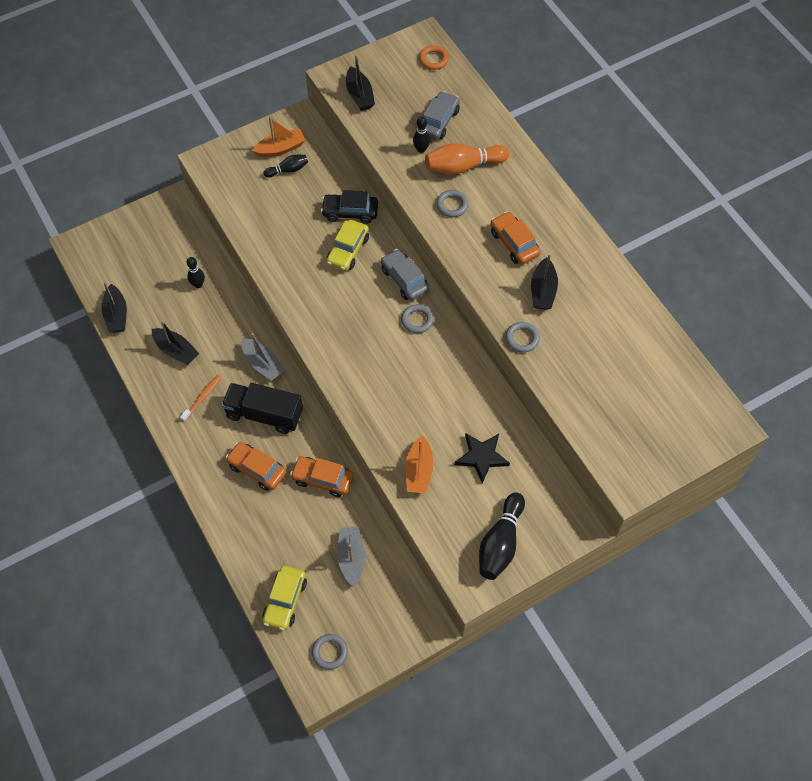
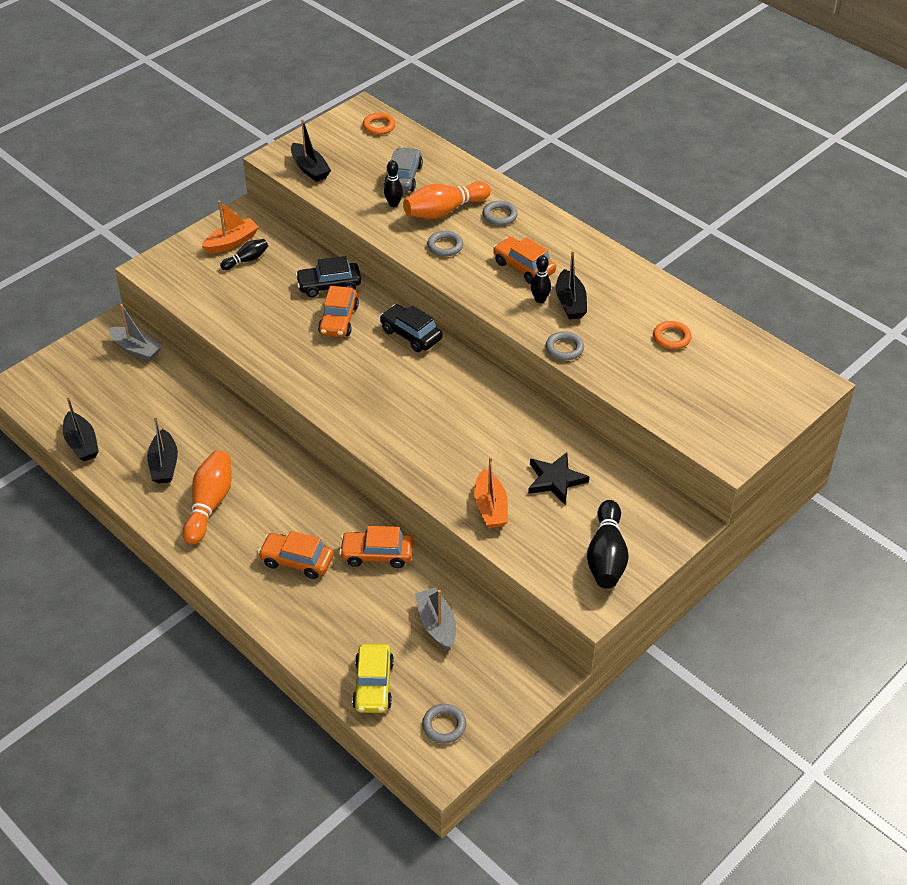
camera: 15 degrees left, 15 degrees down
(176, 351) = (164, 465): black boat -> black boat turned 60 degrees clockwise
(198, 284) = (170, 396): black bowling pin -> black bowling pin (540, 299)
(202, 398) = (209, 504): orange toothbrush -> orange bowling pin
(262, 364) = (270, 457): grey boat -> grey boat (136, 349)
(264, 414) = (288, 505): black truck -> none
(348, 250) = (338, 320): yellow car -> orange car
(404, 279) = (411, 335): grey car -> black car
(417, 320) = (438, 369): grey ring -> grey ring (499, 215)
(620, 349) = (671, 338): none -> orange ring

